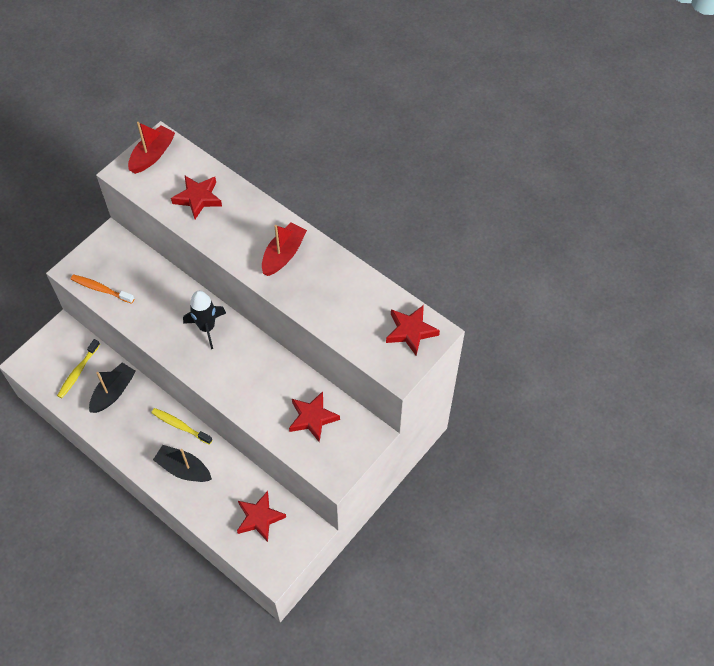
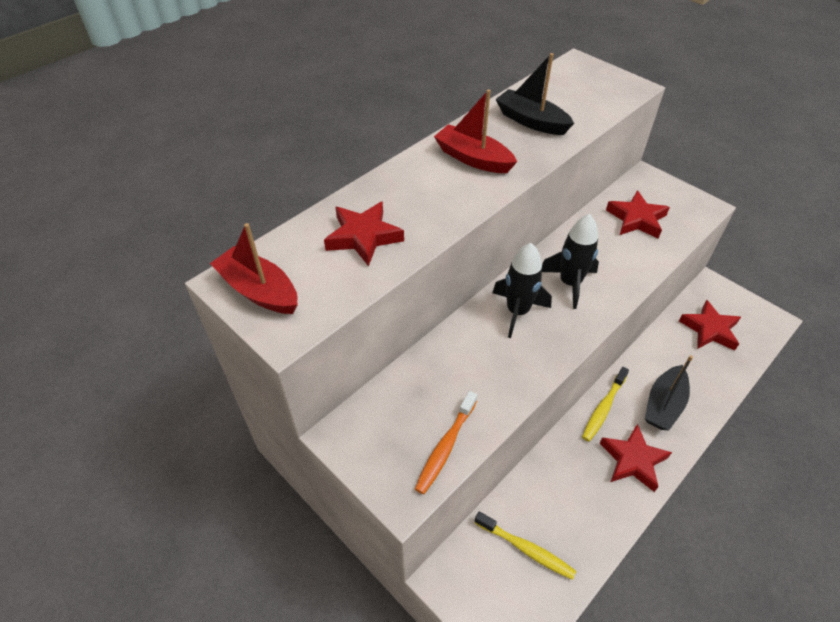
camera: 85 degrees left, 10 degrees down
(113, 392) = (558, 494): black boat -> black boat (531, 121)
(236, 362) = (569, 283): none -> black rocket
(411, 331) = (579, 76): red star -> red star (632, 460)

